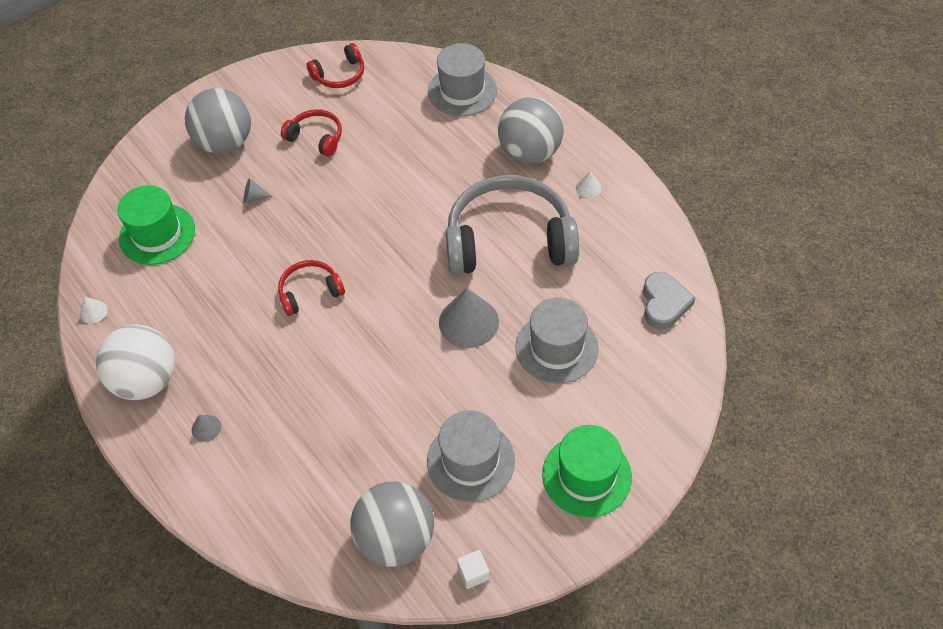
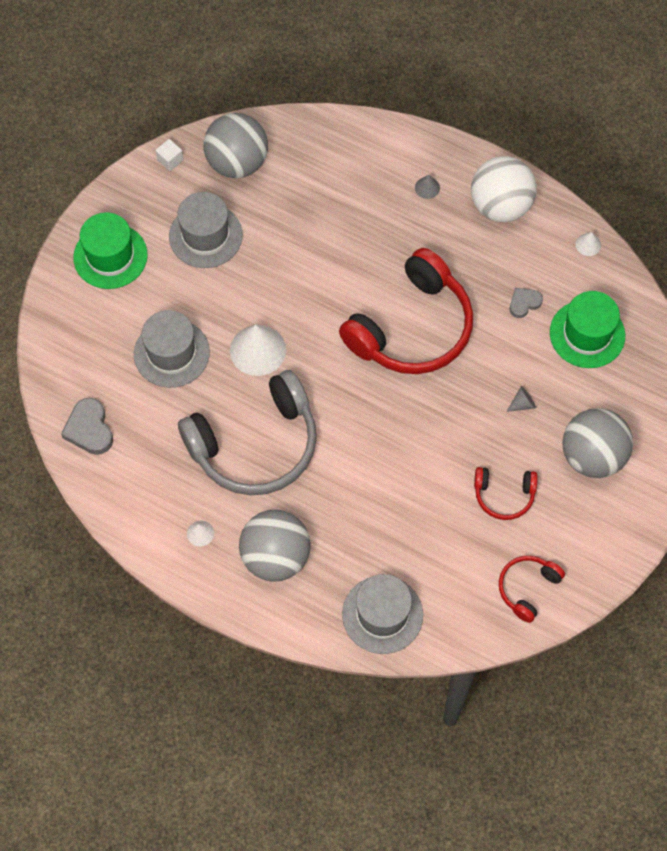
camera: 155 degrees right, 10 degrees up
(192, 279) = (524, 303): none -> grey heart
(310, 292) = (412, 328): red headphones -> red headphones, size x2.10
(468, 322) = (258, 350): grey cone -> white cone

